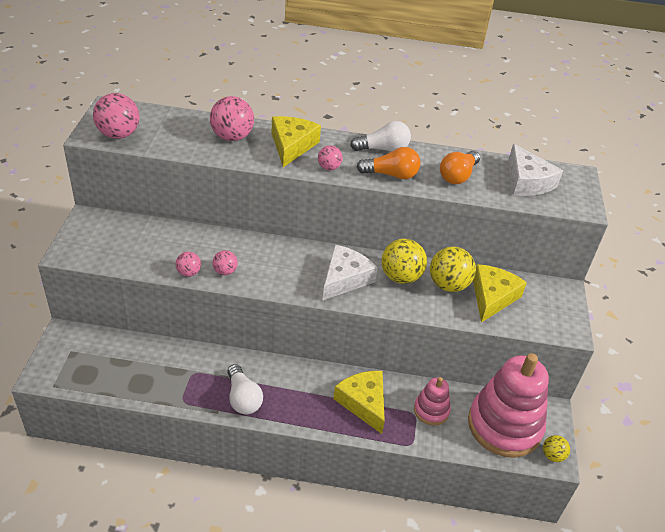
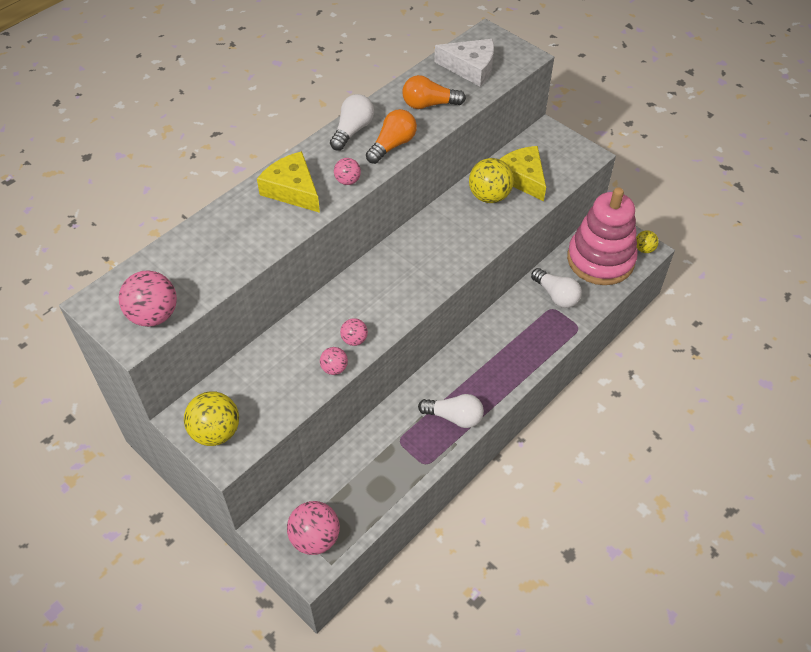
camera: 50 degrees left, 10 degrees up
(232, 137) = (239, 227): pink ball -> pink ball (315, 538)
(345, 278) = (430, 259): white cheese -> none
(363, 403) = (518, 335): yellow cheese -> none
(400, 277) = (457, 221): yellow ball -> yellow ball (216, 432)
(431, 410) = (556, 295): pink stacking toy -> white light bulb
(458, 176) = (429, 104): orange light bulb -> orange light bulb turned 105 degrees clockwise

